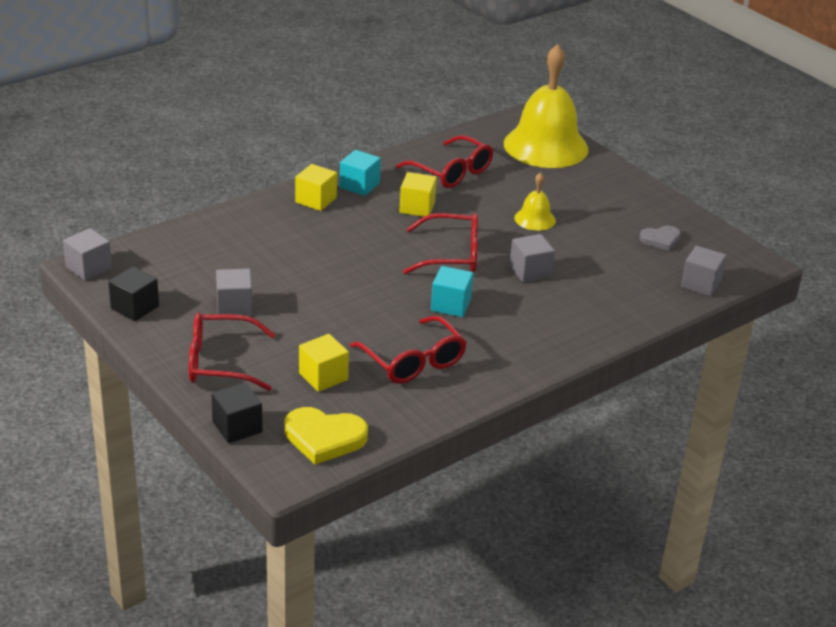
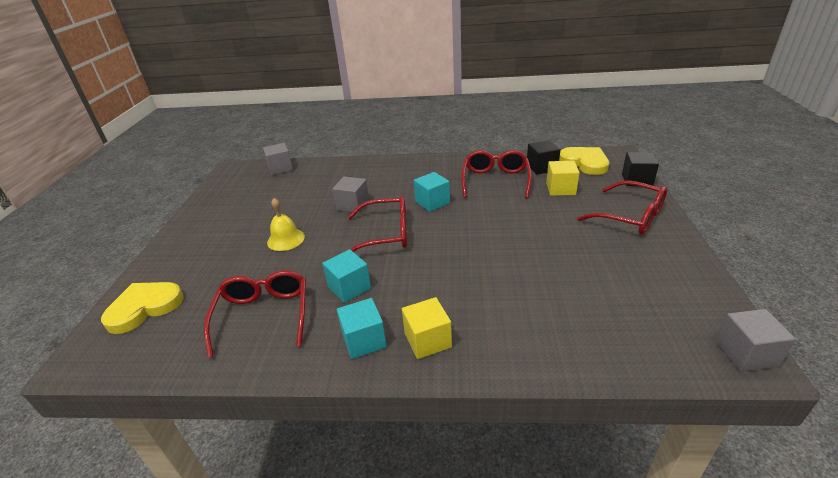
camera: 135 degrees left, 0 degrees up
(135, 307) = (694, 284): black cube -> black cube (541, 167)
(234, 306) = (595, 254): grey cube -> none
(417, 207) = (349, 287): yellow cube -> turquoise cube
(450, 255) = (385, 234): red glasses -> red glasses turned 135 degrees clockwise
(546, 146) = (144, 308): yellow bell -> yellow heart
(660, 240) = (246, 196): grey heart -> none

